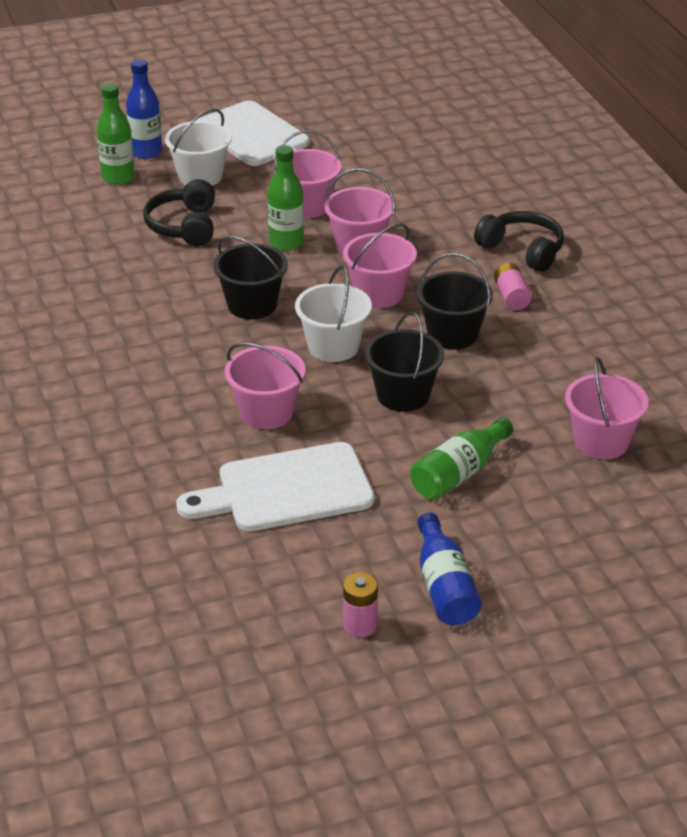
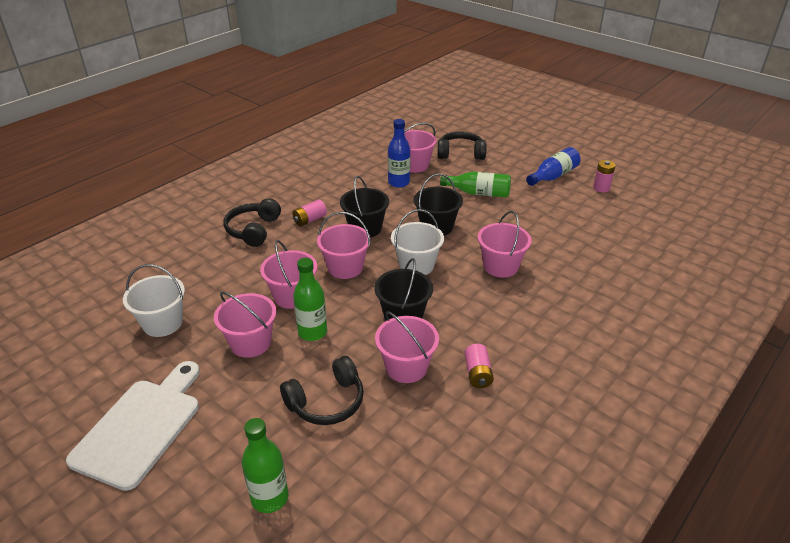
camera: 120 degrees left, 0 degrees up
(121, 320) = (477, 373): none -> pink battery
(146, 152) = (205, 502): blue bottle -> blue bottle (398, 182)
(177, 281) = (406, 367): none -> pink bucket
(200, 176) = (235, 433): white bucket -> white bucket (162, 323)
(286, 490) = (550, 236): white cutting board -> none
(607, 511) = (460, 153): none -> black headphones

